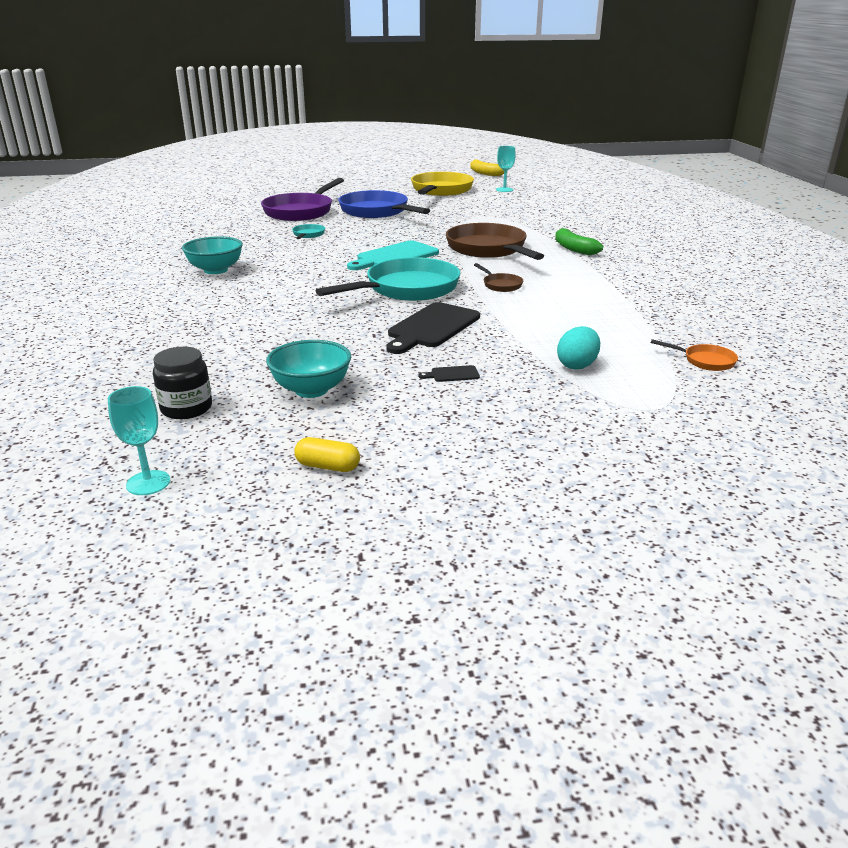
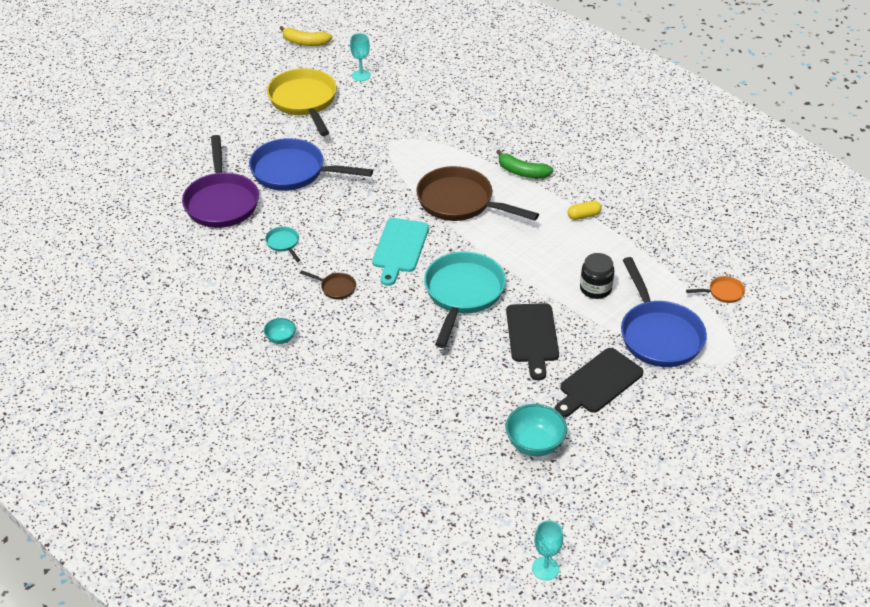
camera: 35 degrees left, 15 degrees up
(186, 408) = (483, 502): black jar -> black jar (595, 289)
(215, 270) = (280, 338): turquoise bowl -> turquoise bowl, size x0.56
(327, 466) = (620, 502): yellow capsule -> yellow capsule (583, 216)
(452, 374) = (598, 383): black cutting board -> black cutting board, size x2.39
(500, 285) = (522, 256): brown pan -> brown pan (336, 288)
(577, 365) = (659, 335): turquoise egg -> blue pan

